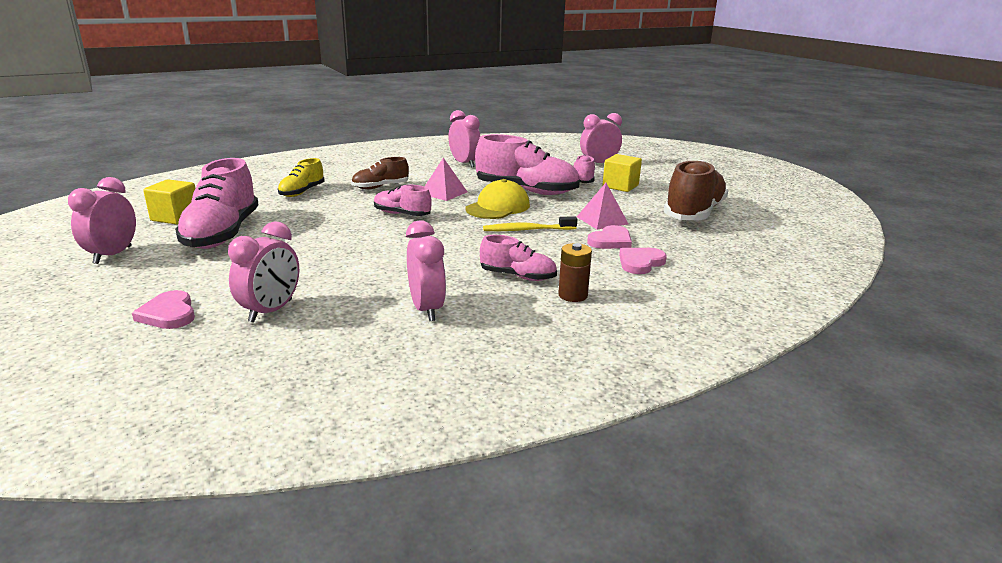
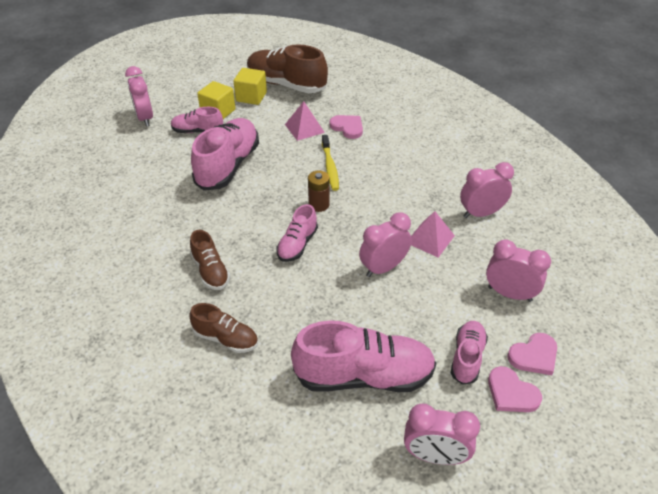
camera: 90 degrees left, 20 degrees up
(175, 217) = (318, 441): yellow cube -> yellow cube (251, 97)
(302, 192) = (226, 338): yellow shoe -> brown shoe
(443, 193) = (232, 220): pink pyramid -> pink pyramid (430, 239)
(464, 163) = (127, 210): pink clock -> pink clock (383, 268)
(498, 207) = (275, 183): yellow cap -> none
(518, 276) = (419, 172): pink shoe -> pink shoe (467, 357)
(573, 295) = (442, 150): brown battery -> brown battery (319, 205)
(640, 263) = (385, 118): pink heart -> pink heart (511, 393)

